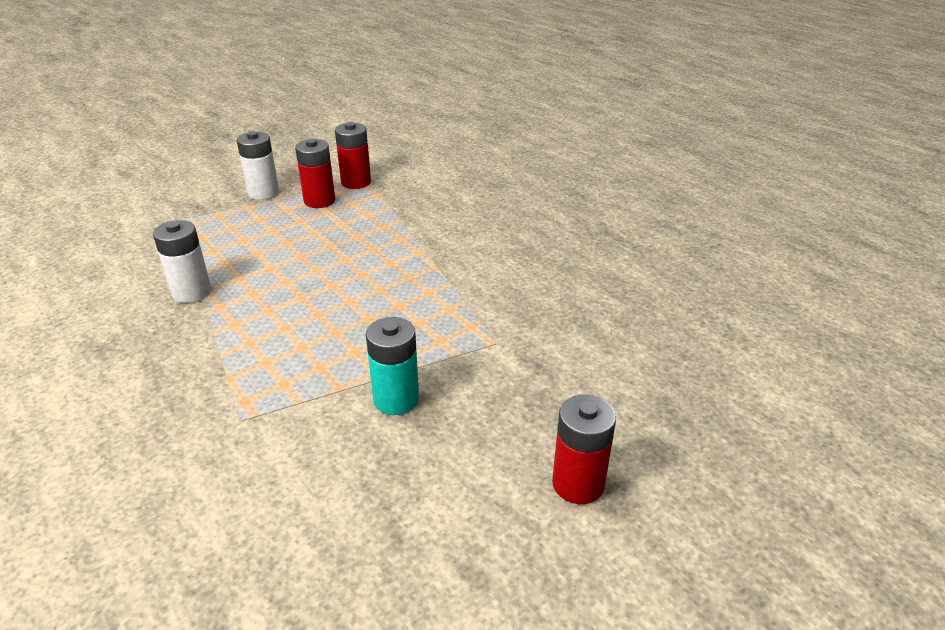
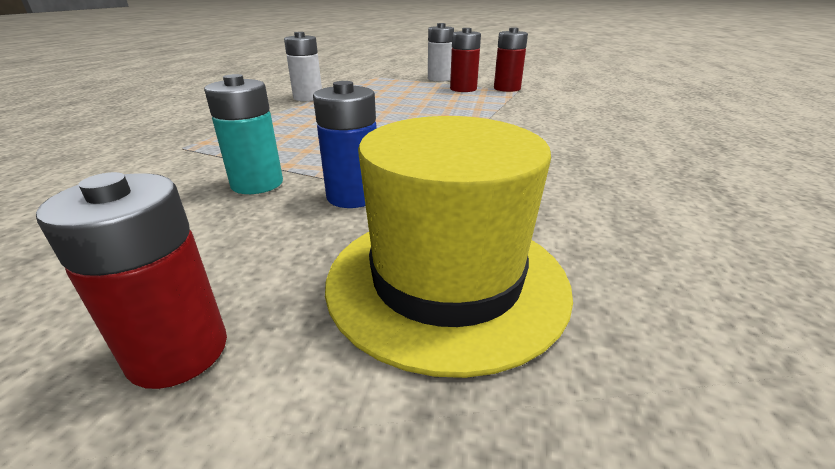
camera: 50 degrees right, 5 degrees down
(474, 364) = (353, 196): none -> blue battery
(605, 375) = (446, 280): none -> yellow hat

